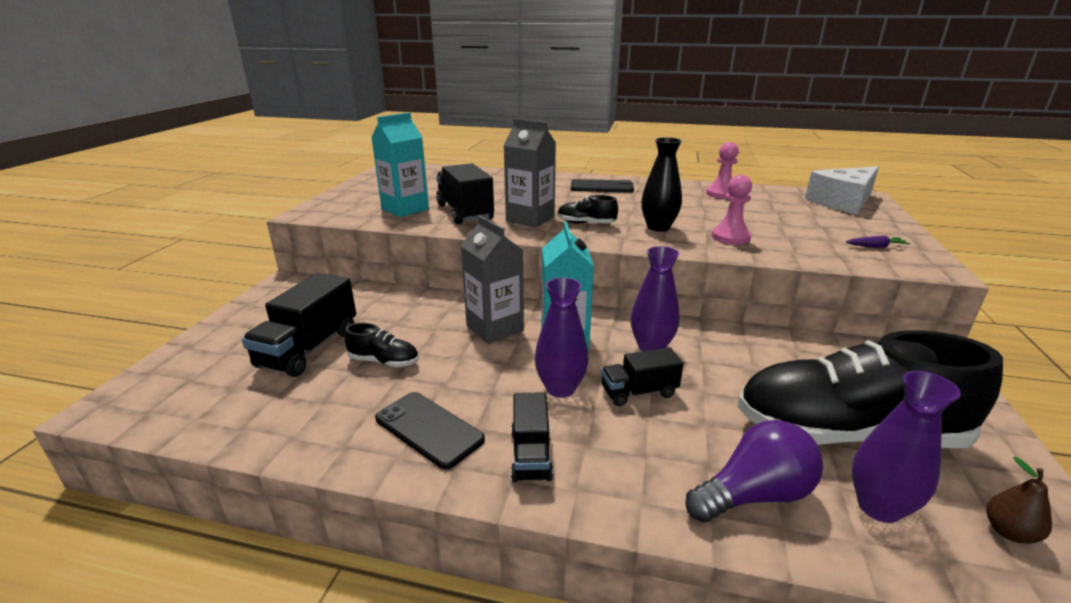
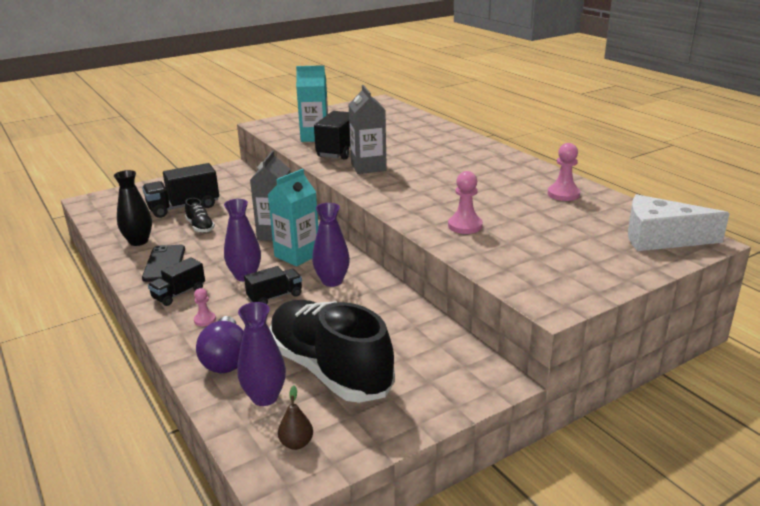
camera: 45 degrees right, 0 degrees up
(586, 223) = (394, 182): black shoe -> none
(601, 187) = (480, 158): black phone -> none
(631, 466) = (205, 320): none -> pink pawn
(639, 392) = (275, 297): black truck -> black truck turned 120 degrees clockwise
(658, 227) = (434, 201): black vase -> black vase (138, 241)
(754, 495) = (226, 359): purple light bulb -> purple light bulb turned 60 degrees clockwise
(876, 247) = (559, 276): purple carrot -> none

